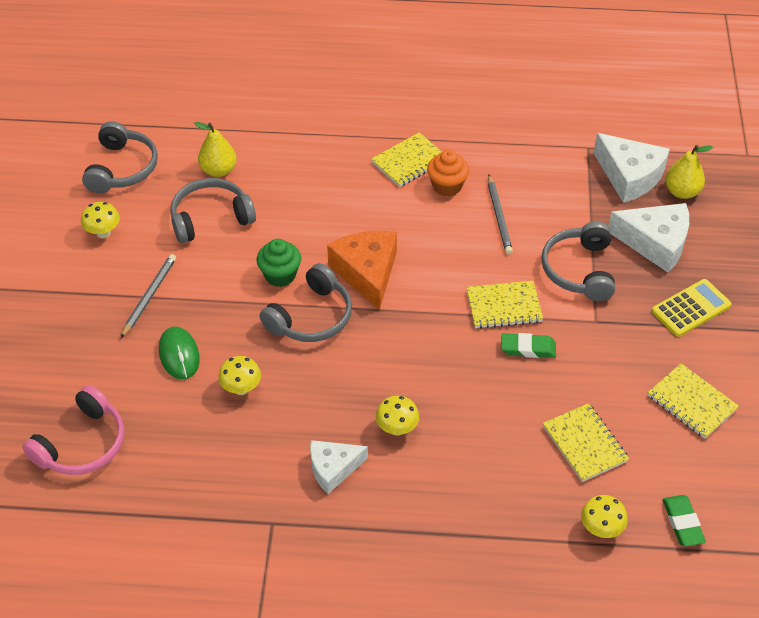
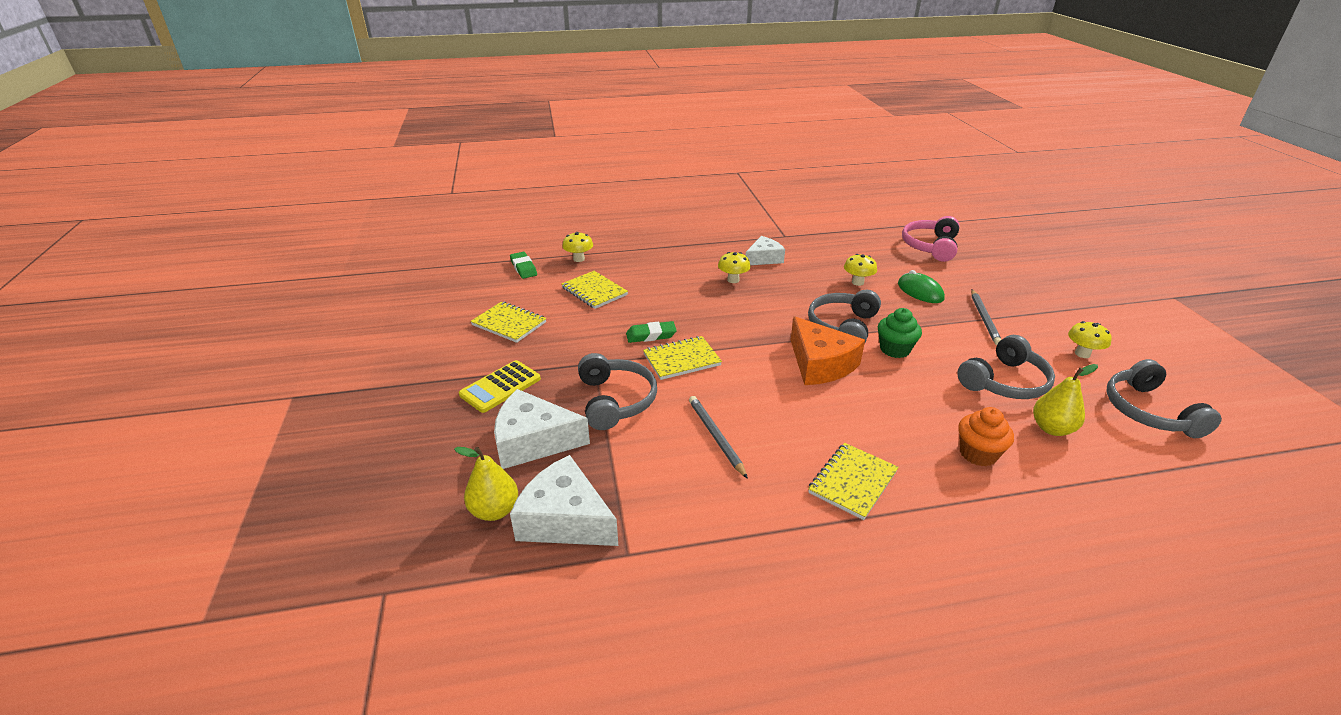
camera: 165 degrees right, 15 degrees down
(447, 186) = (790, 460): orange cupcake -> orange cupcake (978, 454)

